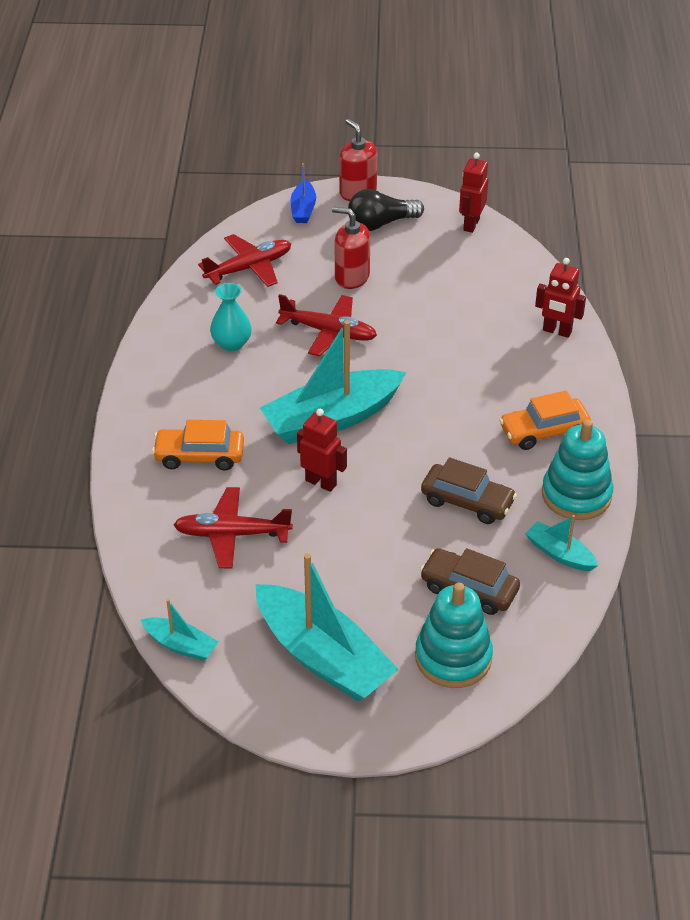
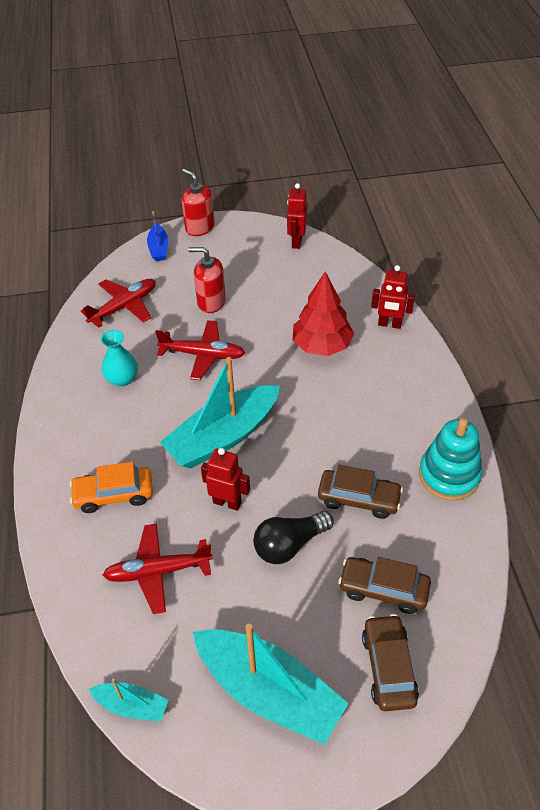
camera: 10 degrees left, 5 degrees up
(381, 224) = (224, 252): black light bulb -> black light bulb (289, 545)
(453, 657) = (388, 667): turquoise stacking toy -> brown car
(469, 342) = (322, 345): none -> red tree
(544, 431) = (405, 418): orange car -> none
(559, 554) = (451, 537): turquoise boat -> none

